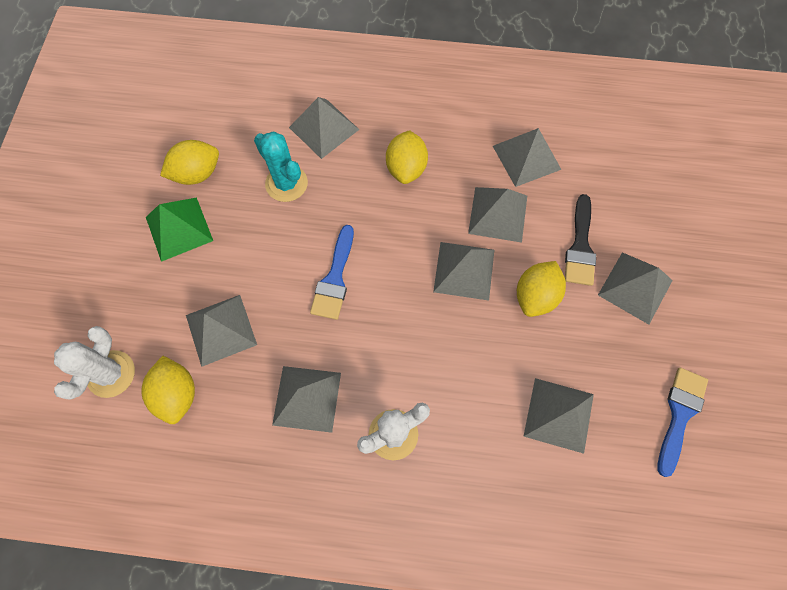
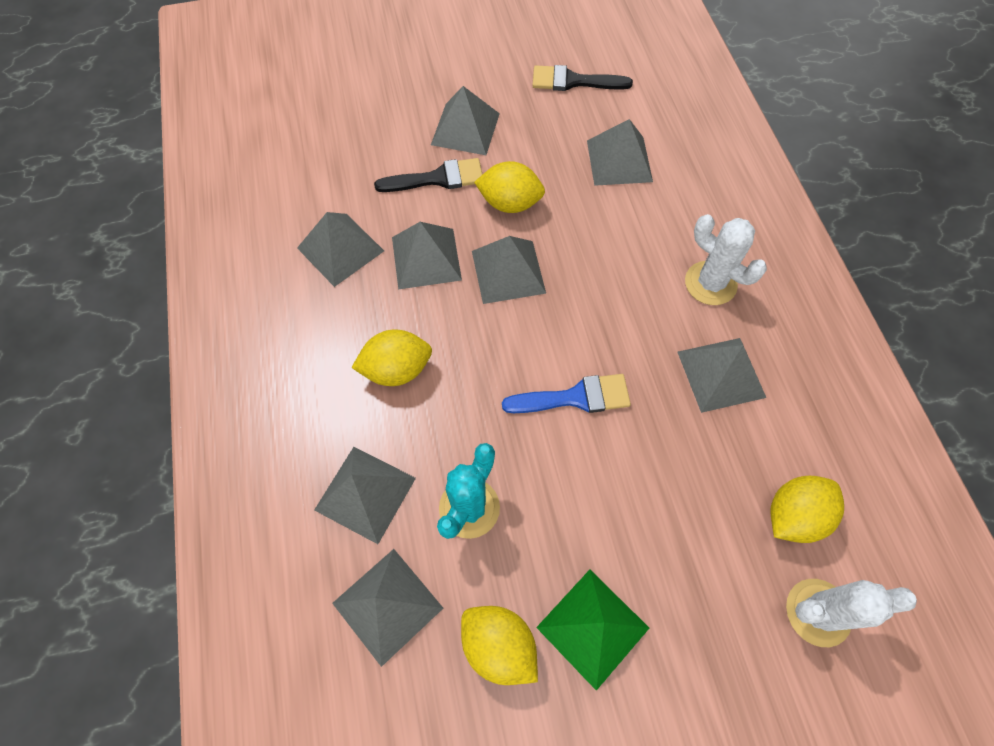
camera: 110 degrees left, 5 degrees down
(221, 329) = (697, 501): grey pyramid -> grey pyramid (387, 605)
(679, 414) = (573, 81): blue brush -> black brush

